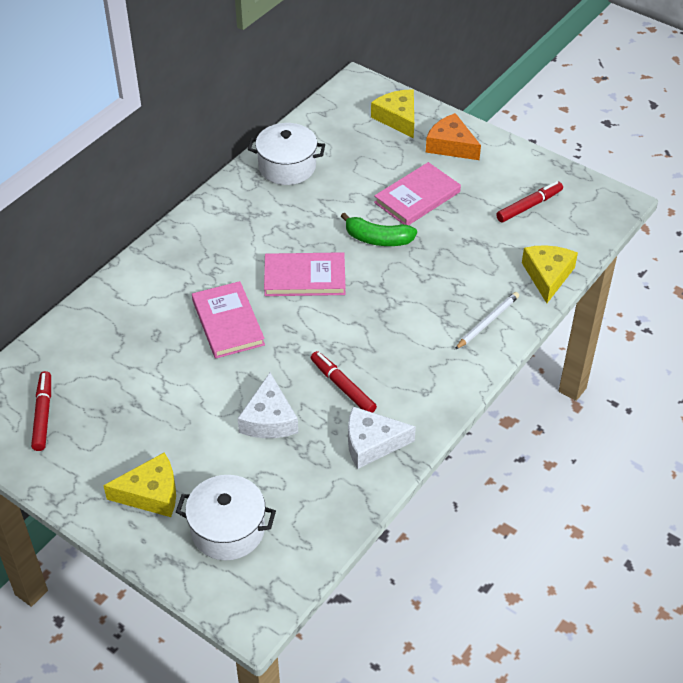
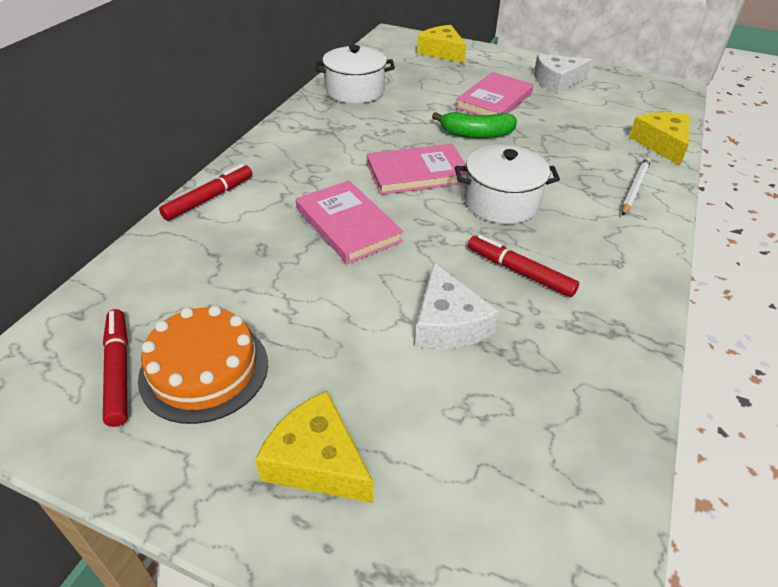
camera: 15 degrees left, 5 degrees down
(96, 424) = (204, 370): none -> orange cake
(151, 493) = (317, 461): yellow cheese -> yellow cheese turned 120 degrees counterclockwise
(228, 530) = (460, 497): white pot -> white pot (501, 202)
(372, 443) = (595, 331): white cheese -> white cheese (557, 81)
(451, 145) = (501, 64): orange cheese -> none
(529, 206) = (601, 97): red marker -> red marker (209, 198)

